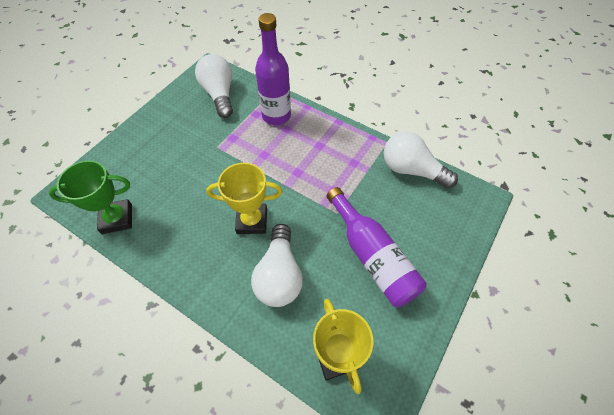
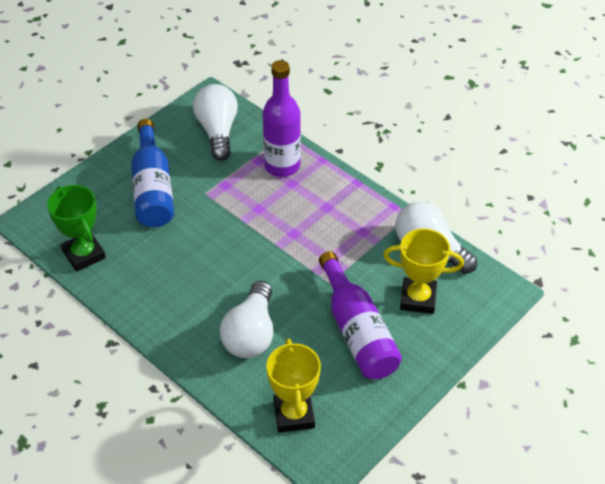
camera: 10 degrees right, 10 degrees down
(117, 219) = (84, 254): green trophy -> green trophy turned 60 degrees clockwise
(172, 149) = (153, 188): none -> blue bottle
(252, 221) = (231, 277): yellow trophy -> yellow trophy (418, 299)

